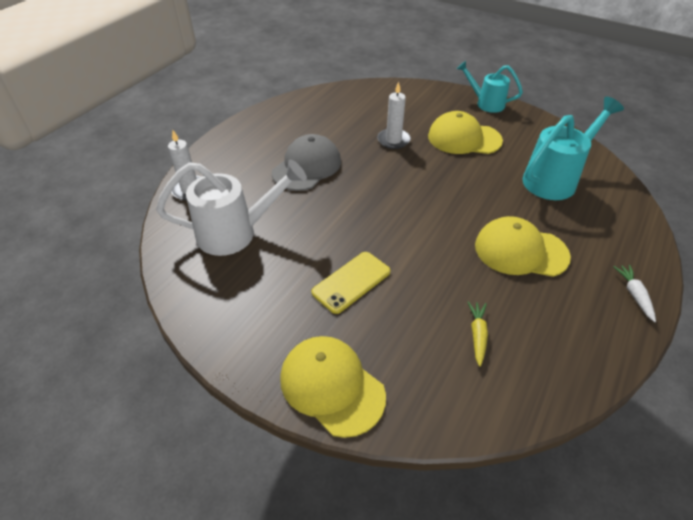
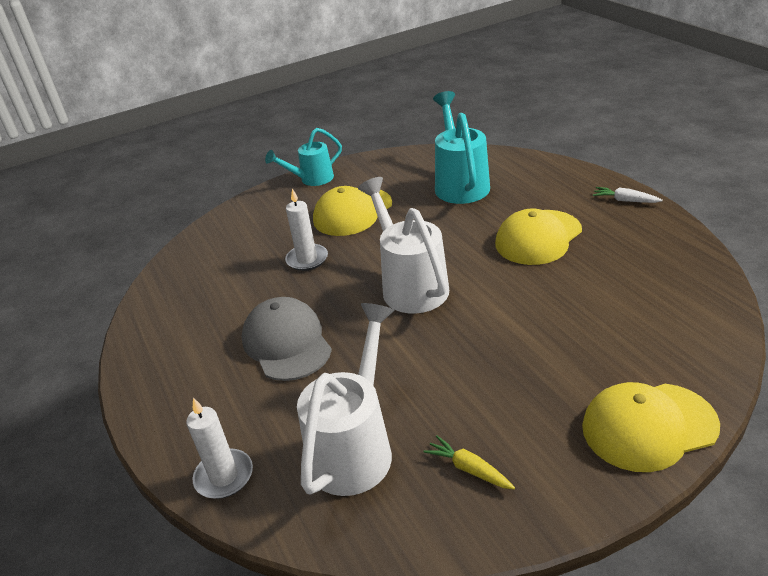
camera: 55 degrees left, 10 degrees down
(351, 282) = (508, 365): yellow phone -> none
(403, 199) = (410, 285): none -> white watering can
(477, 335) = (627, 301): yellow carrot -> yellow carrot (469, 469)

